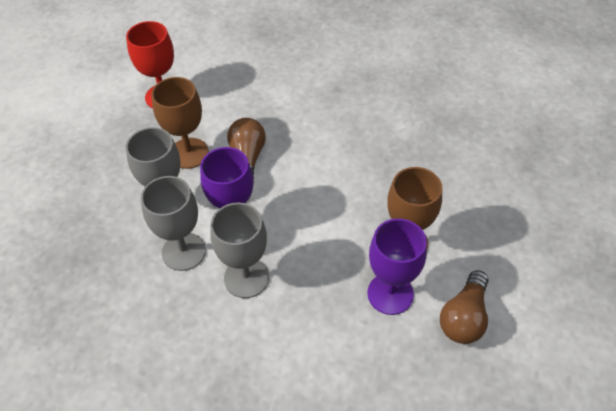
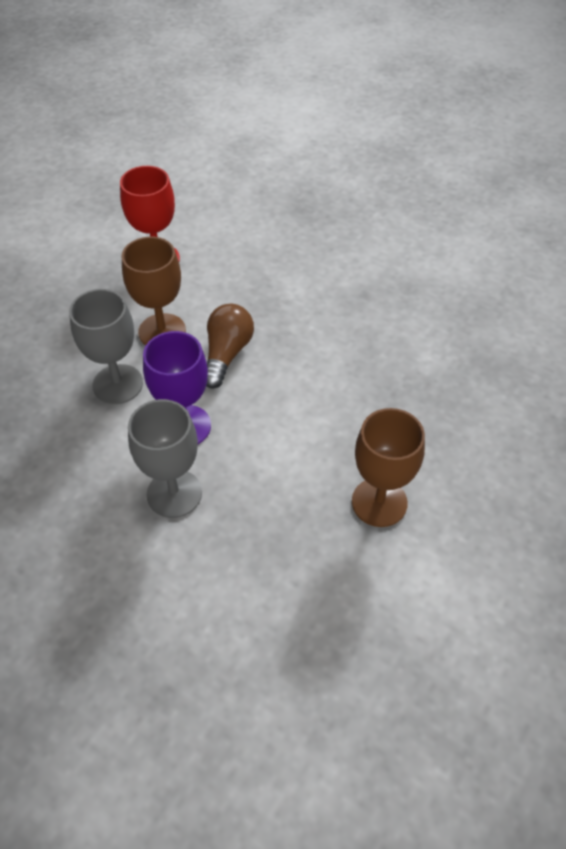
camera: 15 degrees right, 0 degrees up
(183, 251) = (115, 444): grey goblet -> none
(390, 294) = (337, 558): purple goblet -> none
(464, 317) = (418, 612): brown light bulb -> none

